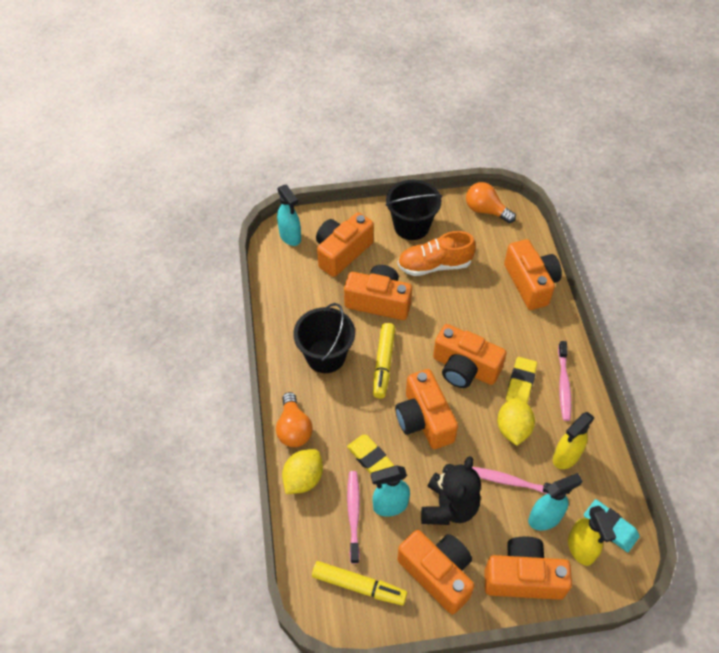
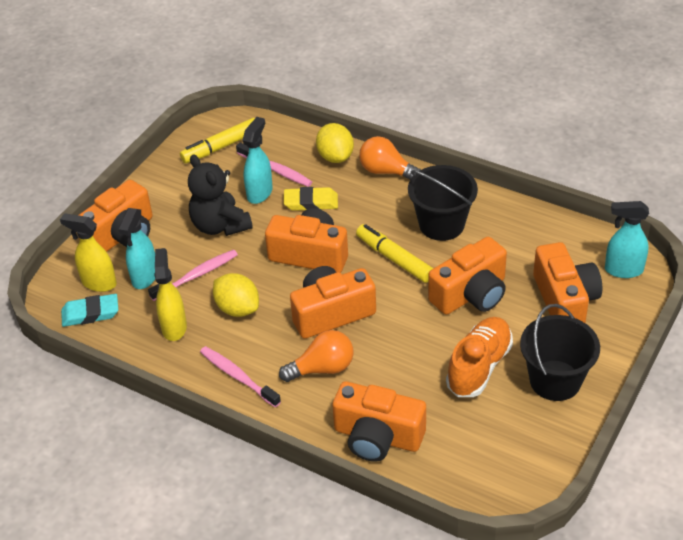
camera: 130 degrees right, 10 degrees down
(437, 573) = (180, 191): orange camera -> none
(486, 210) = (522, 469): orange light bulb -> orange light bulb (322, 368)
(520, 383) = (273, 344): yellow eraser -> none

